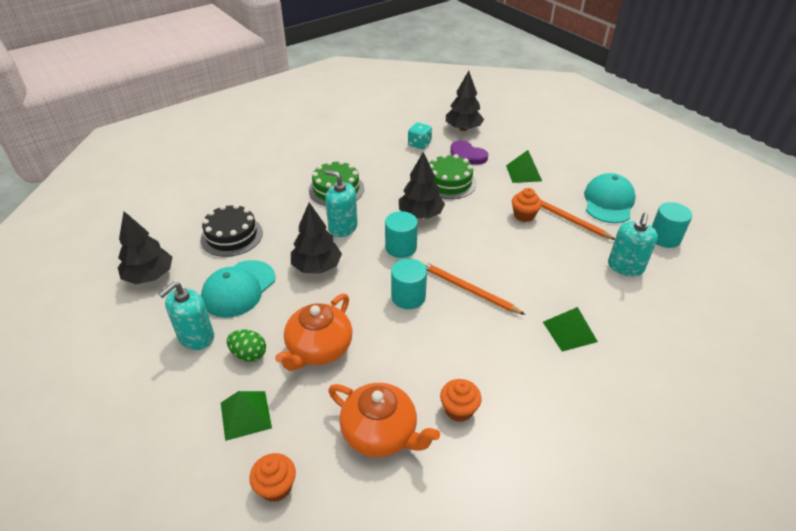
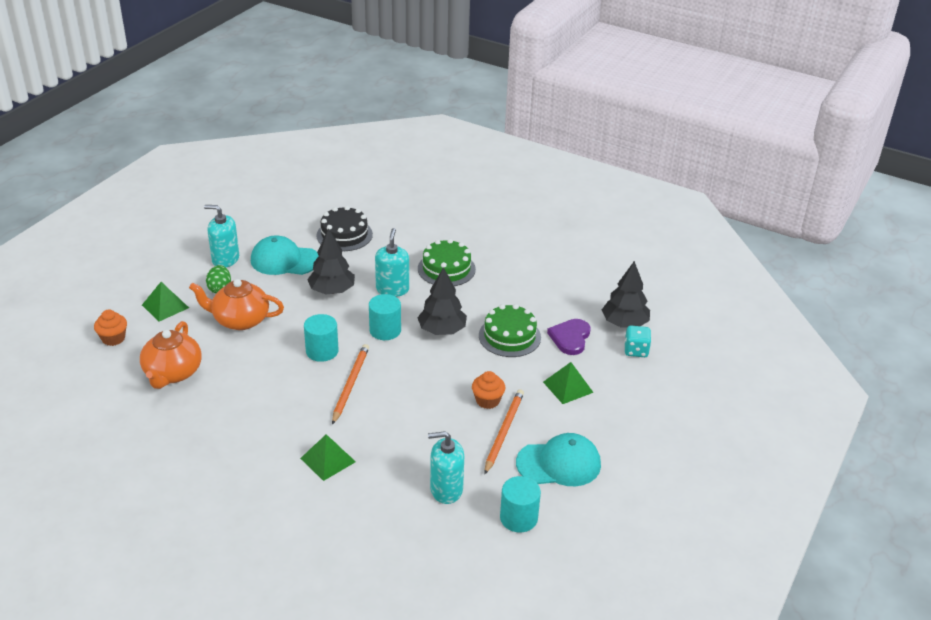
camera: 65 degrees right, 5 degrees down
(149, 276) = (276, 215): black tree -> none
(419, 144) = (565, 300): turquoise dice -> turquoise dice (636, 350)
(459, 409) = (209, 408): orange cupcake -> none

